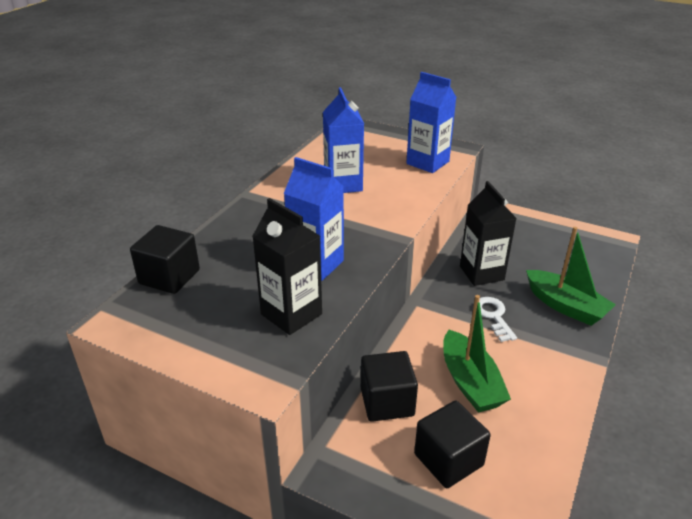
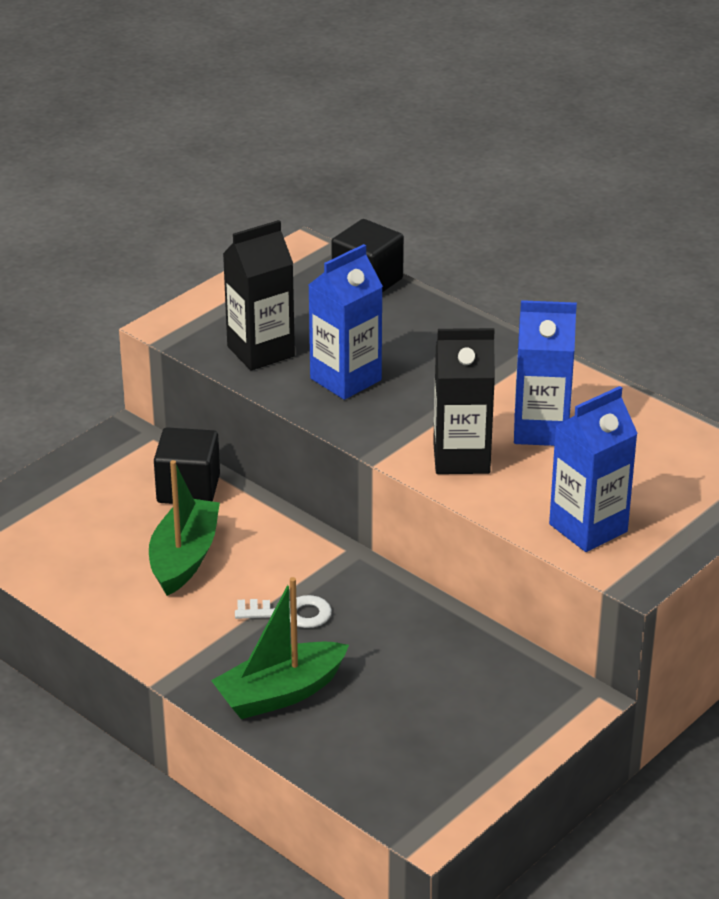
camera: 105 degrees right, 0 degrees up
(448, 459) = (89, 513): black cube -> none
(470, 382) = (184, 558): green boat -> green boat turned 105 degrees clockwise
(481, 273) = (392, 632): black carton -> black carton (461, 458)

